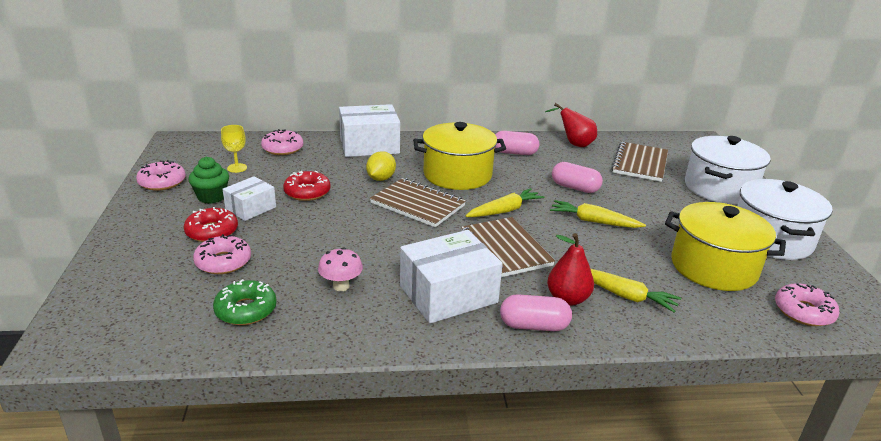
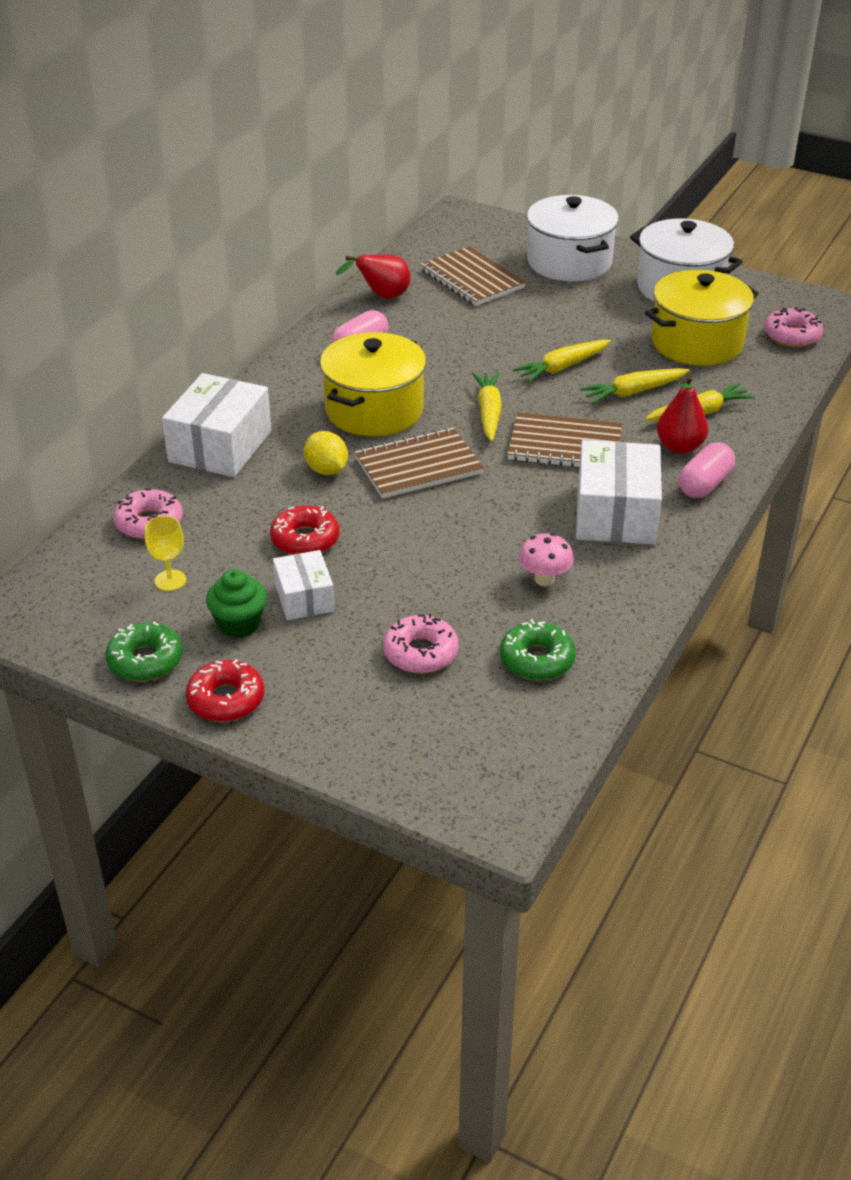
camera: 55 degrees left, 10 degrees up
(162, 182) = (145, 660): pink donut -> green donut
(212, 231) = (337, 645): red donut -> red donut (226, 699)
(575, 188) = (484, 345): pink capsule -> none
(607, 258) = (633, 392): none -> yellow carrot

